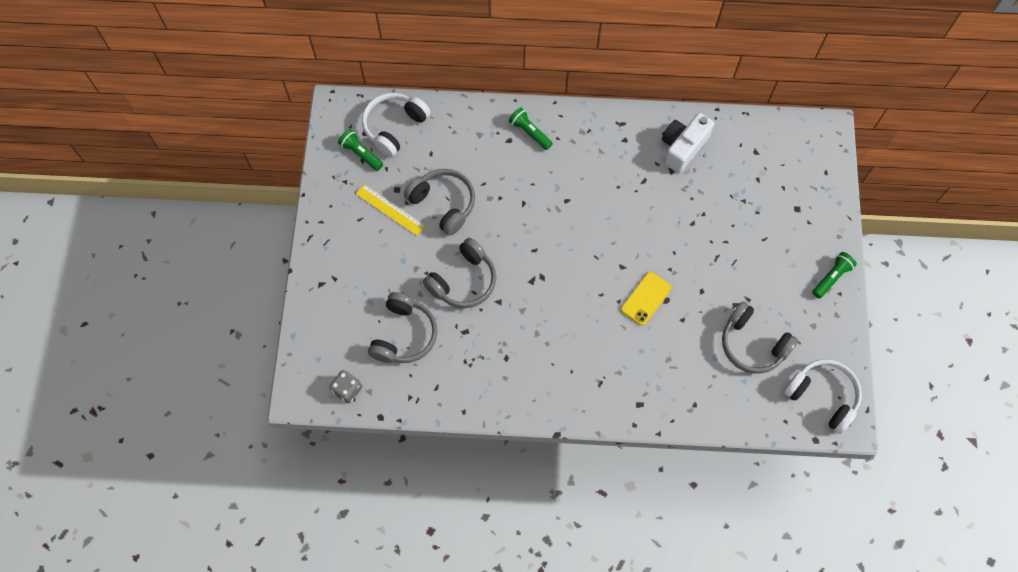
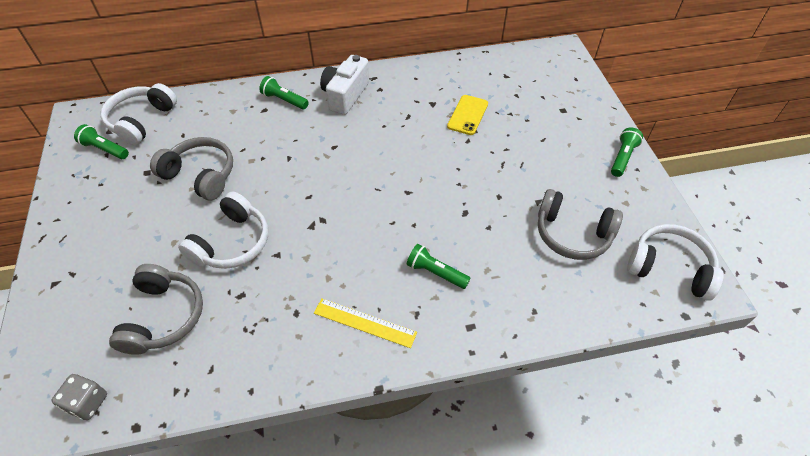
camera: 15 degrees left, 15 degrees down
(390, 209) = (139, 192): yellow ruler -> yellow ruler (365, 322)
(463, 281) = (232, 243): grey headphones -> white headphones
(625, 351) = (436, 272): none -> green flashlight
(645, 298) = (442, 216): yellow phone -> yellow phone (467, 115)
(683, 148) = (437, 85): white camera -> white camera (345, 95)

